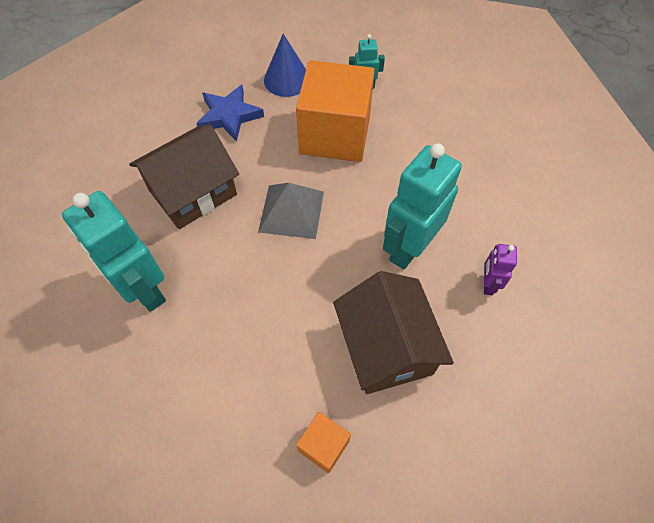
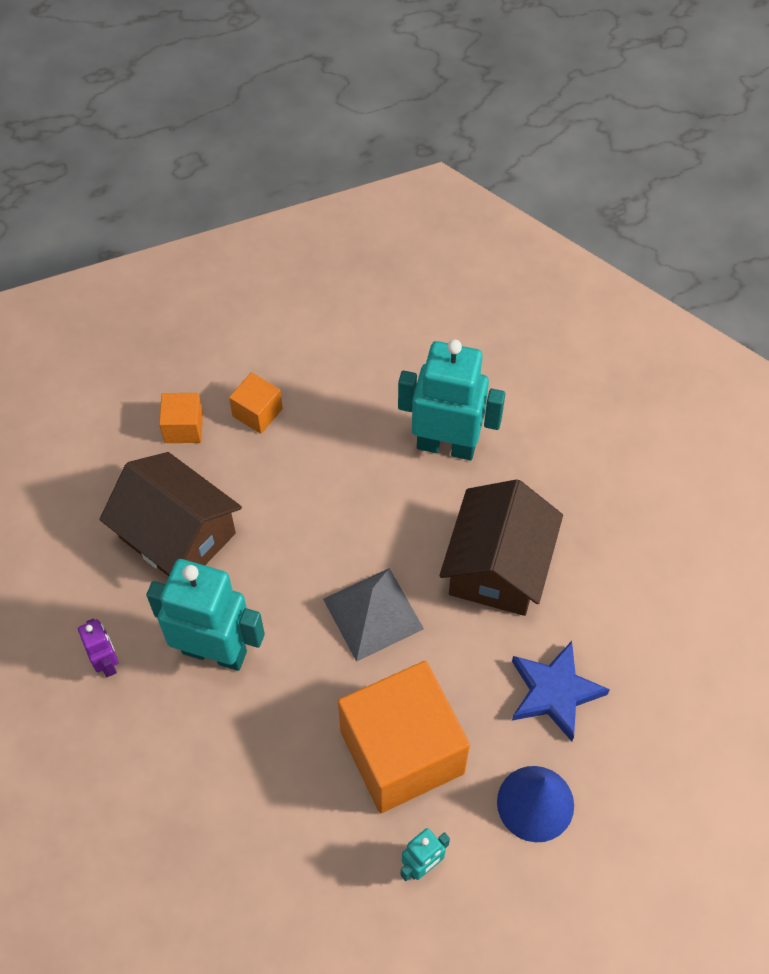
camera: 145 degrees right, 0 degrees up
(254, 417) = (257, 412): none -> orange cube
(408, 248) = (215, 651): turquoise robot -> turquoise robot turned 75 degrees counterclockwise

